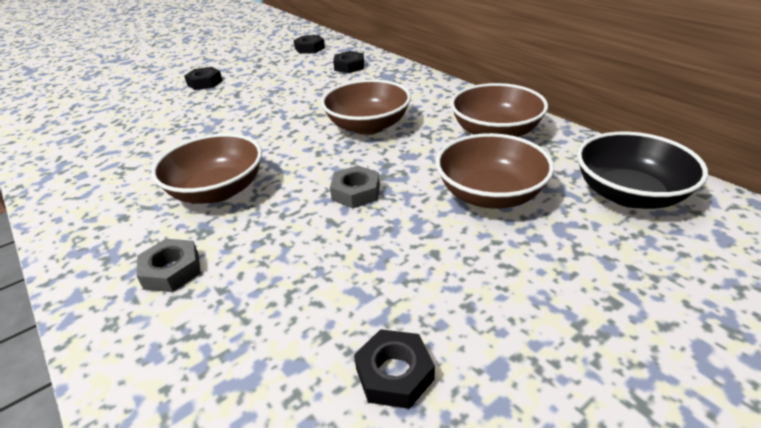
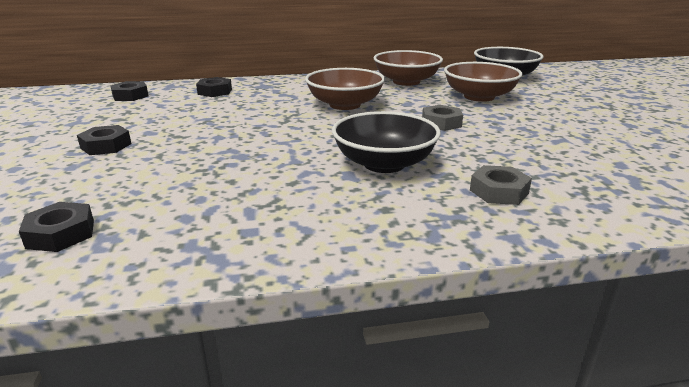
camera: 65 degrees left, 10 degrees down
(217, 191) = (384, 164): brown bowl -> black bowl
(394, 374) = (631, 143): black nut -> black nut (61, 234)

